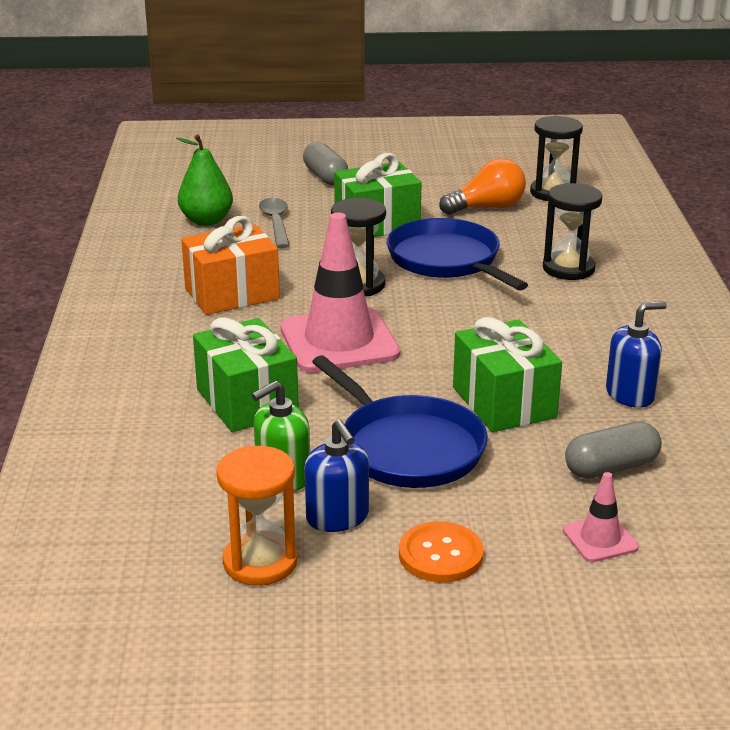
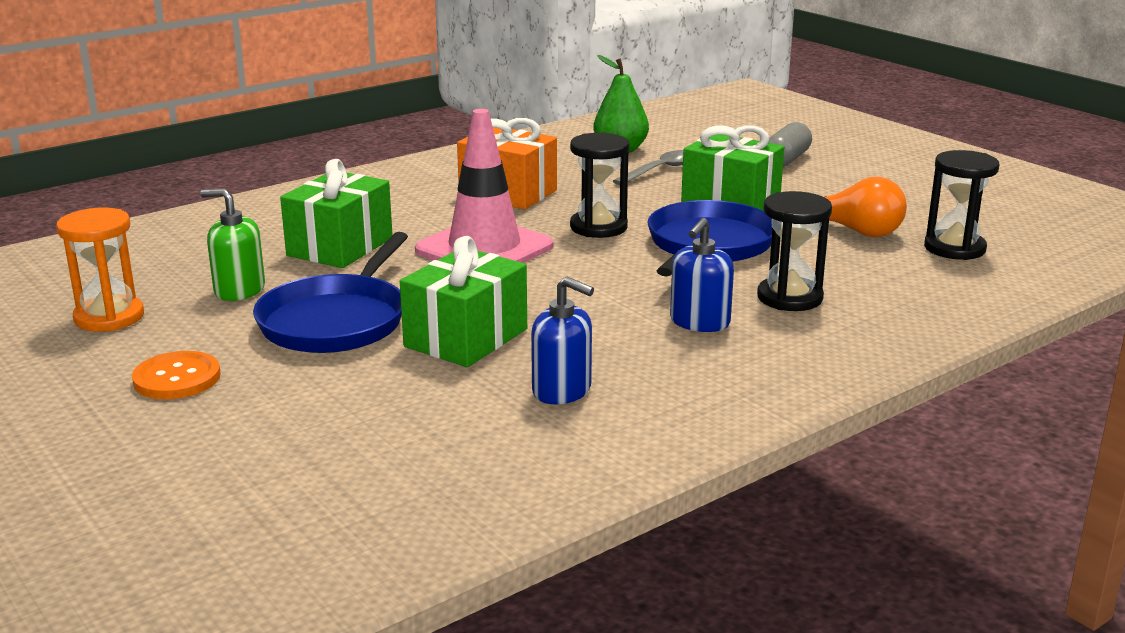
camera: 55 degrees right, 5 degrees down
(337, 517) = (198, 325): blue soap dispenser -> blue soap dispenser (699, 322)
(600, 539) = (266, 440): pink traffic cone -> none
(611, 467) = (403, 415): grey capsule -> none

